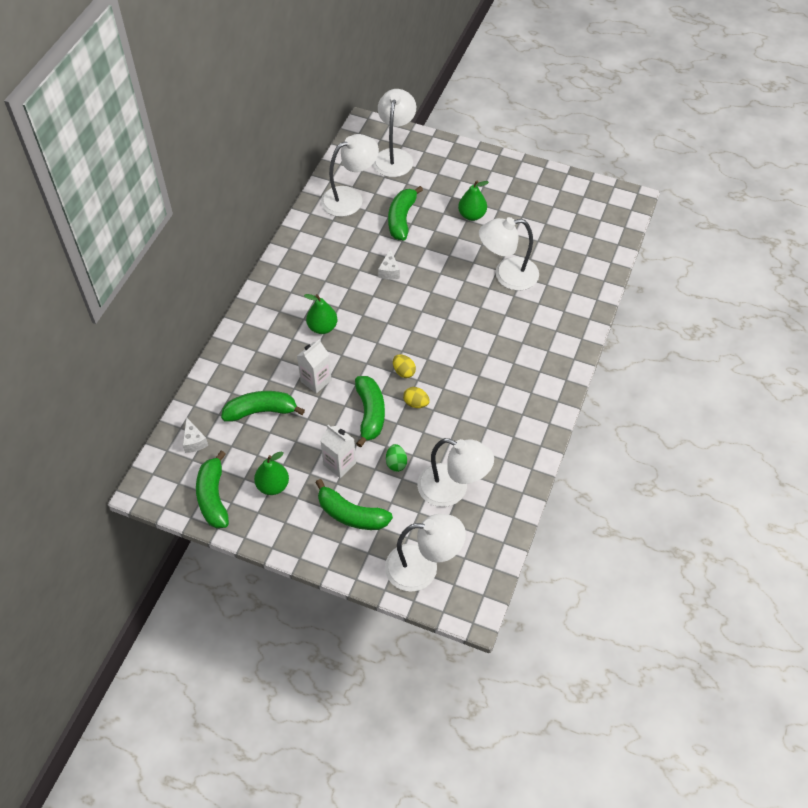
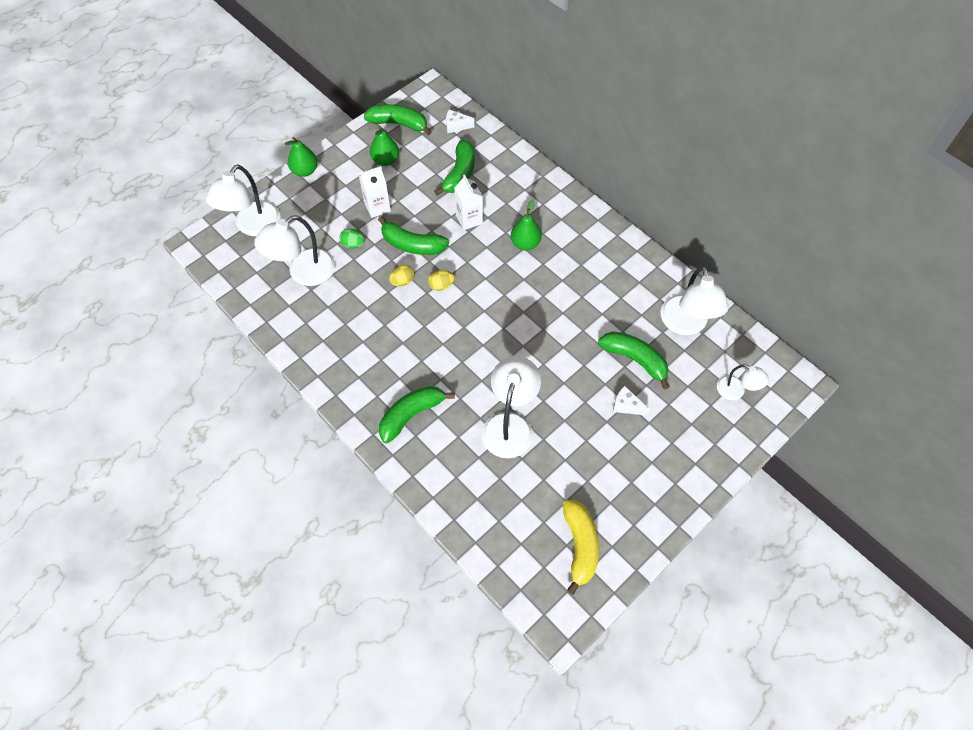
camera: 115 degrees right, 5 degrees up
(351, 514) = (328, 199): green banana -> green banana (411, 415)
(389, 271) = (567, 320): white cheese -> white cheese (626, 406)
(394, 156) = (736, 391): white lamp -> white lamp, size x0.56
(472, 215) = (611, 429): green pear -> green pear (305, 171)
(572, 206) = (580, 546): none -> yellow banana

